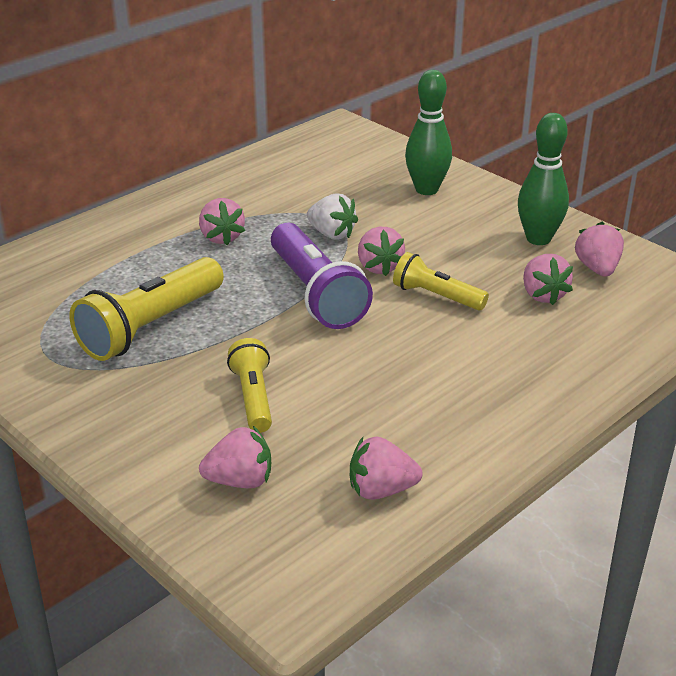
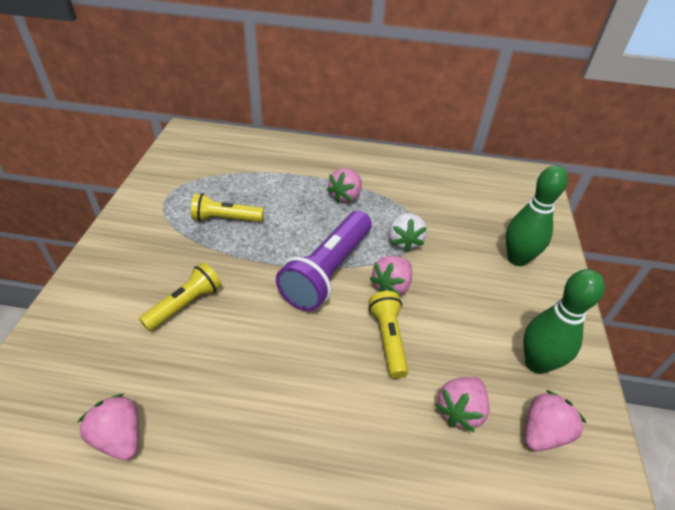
camera: 50 degrees right, 10 degrees up
(151, 326) = (226, 219): yellow flashlight -> yellow flashlight, size x0.59
(240, 481) = (91, 347): pink strawberry -> none

